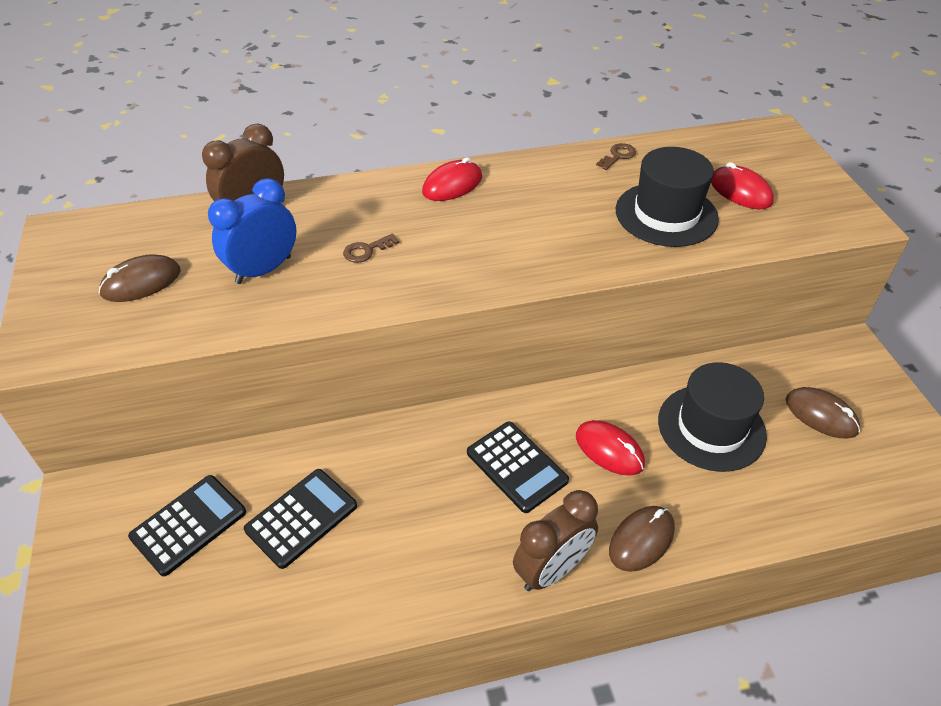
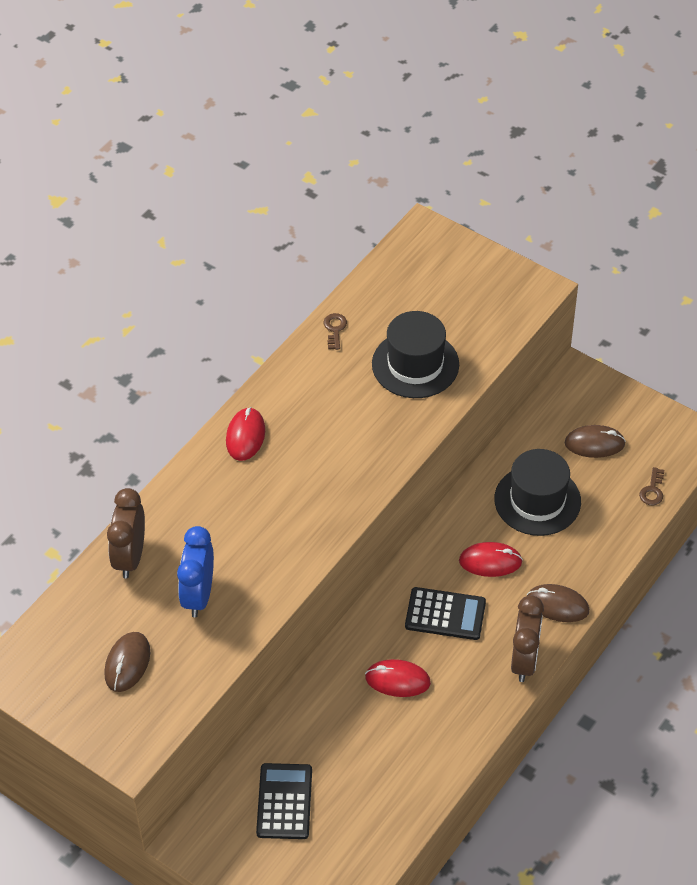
camera: 40 degrees left, 5 degrees up
(301, 518) = (349, 744): black calculator -> none
(366, 250) = (249, 532): brown key -> brown key (652, 490)
(641, 540) = (557, 605): brown mouse -> brown mouse turned 75 degrees counterclockwise
(740, 191) = (445, 310): red mouse -> red mouse (397, 680)

